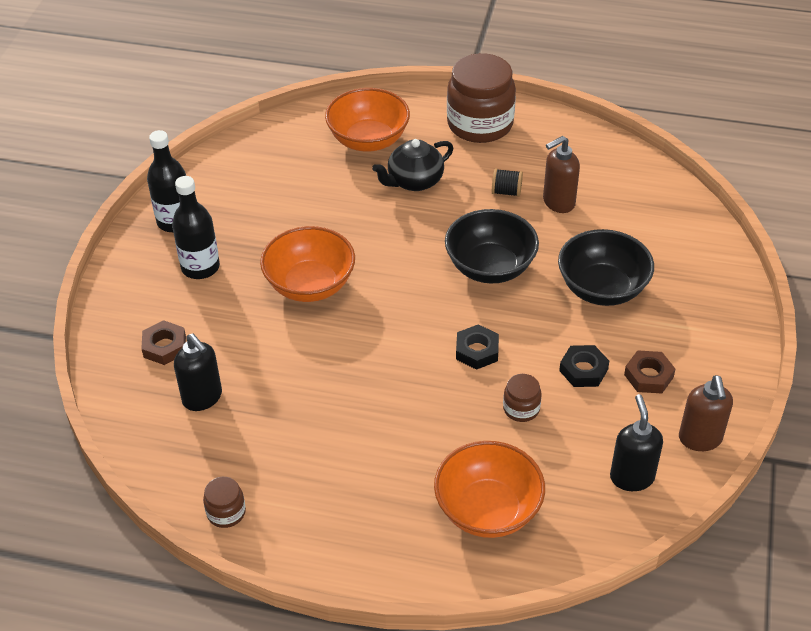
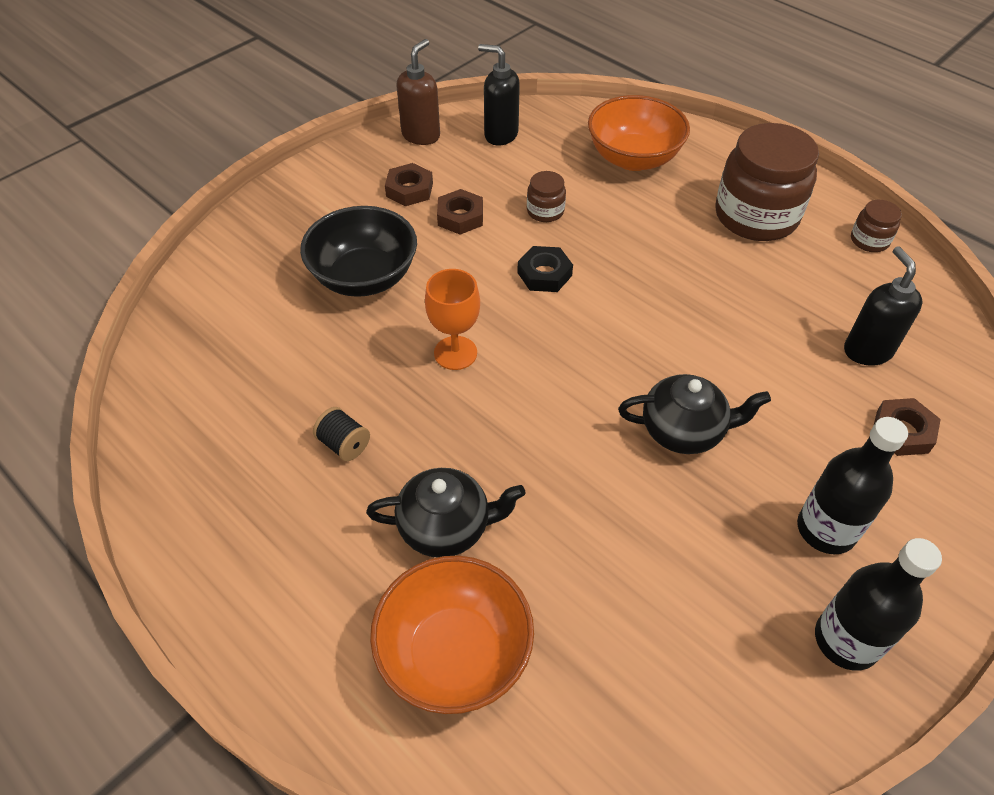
camera: 150 degrees left, 5 degrees up
(310, 285) = (684, 430): orange bowl -> black teapot
(480, 124) = (265, 588): brown jar -> brown jar (756, 216)
(490, 267) = (455, 353): black bowl -> orange goblet
(558, 202) = (300, 396): brown soap dispenser -> none
(583, 370) = (460, 217): black nut -> brown nut
(631, 477) = (500, 135): black soap dispenser -> black soap dispenser turned 90 degrees clockwise

